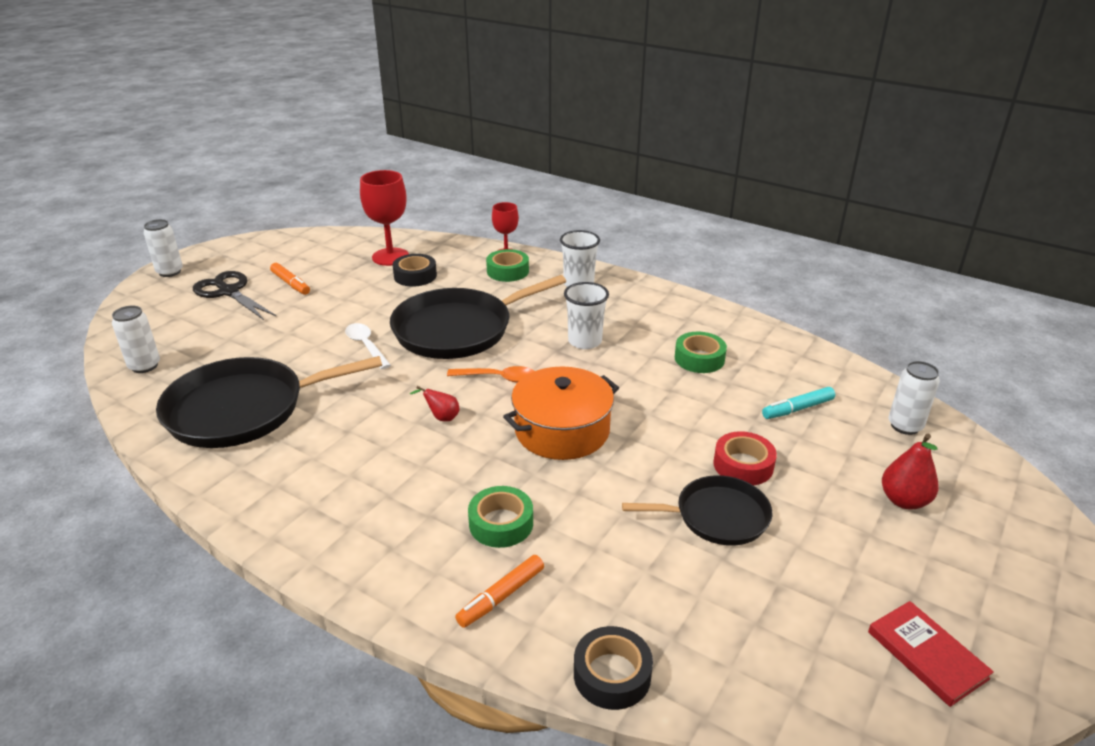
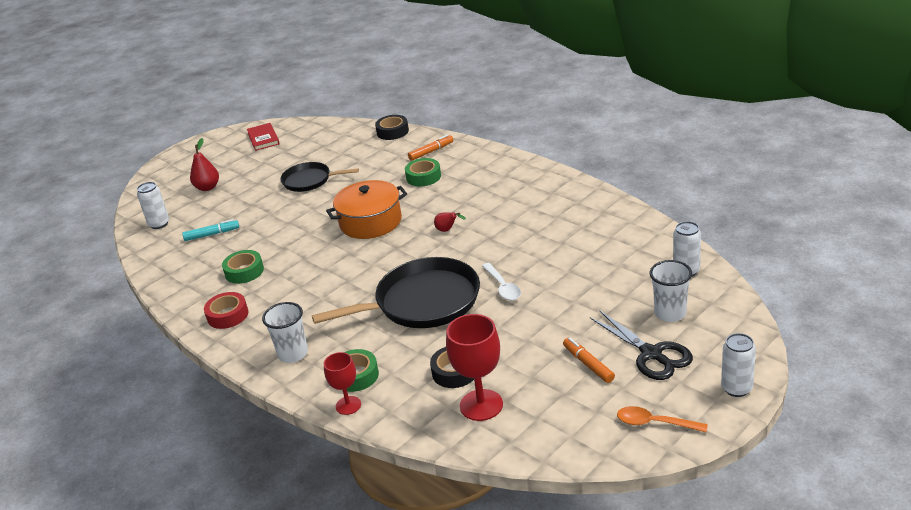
camera: 165 degrees left, 0 degrees up
(243, 409) = (588, 236): black pan -> none
(498, 378) = (401, 258): orange spoon -> orange spoon (654, 423)
(585, 341) = (321, 288): white cup -> white cup (670, 313)
(743, 465) = (275, 203): red tape -> red tape (227, 315)

